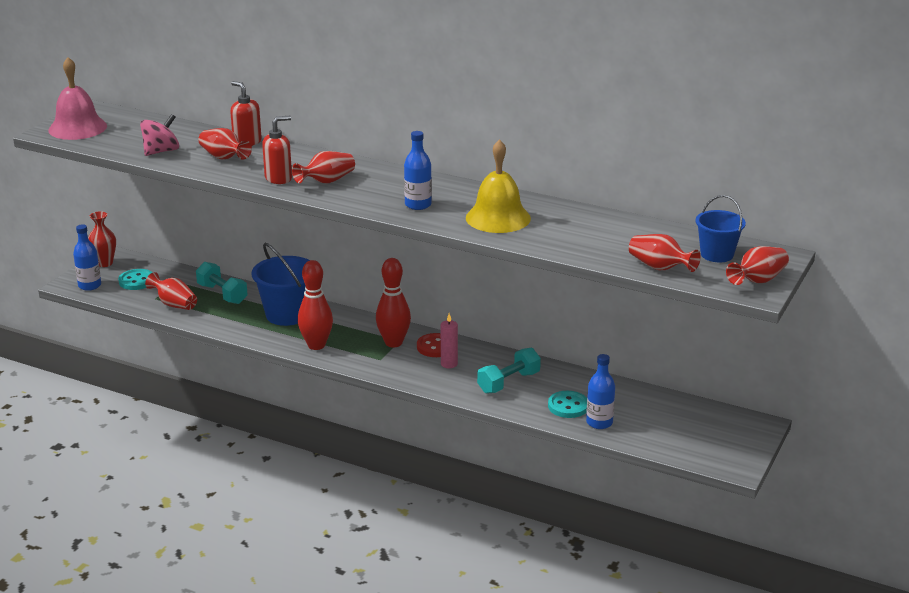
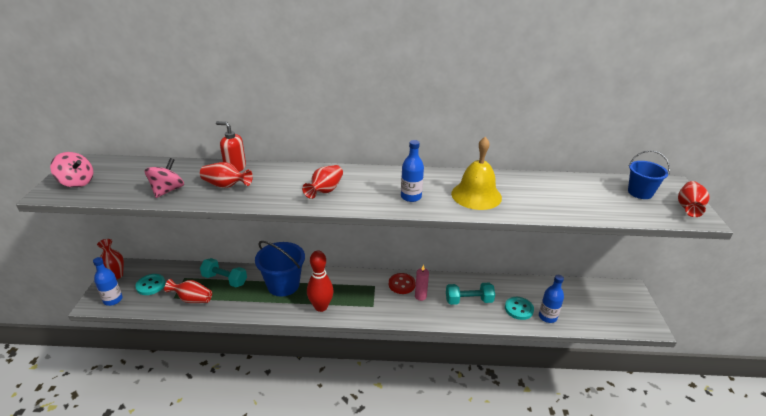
camera: 25 degrees left, 5 degrees up
(77, 128) = (77, 182): pink bell -> pink spinning top
(278, 178) = (285, 196): red soap dispenser -> none
(393, 343) = (372, 289): red bowling pin -> none
(508, 382) = (468, 300): turquoise dumbbell -> turquoise dumbbell turned 60 degrees clockwise
(660, 267) = (622, 212): red vase -> none

